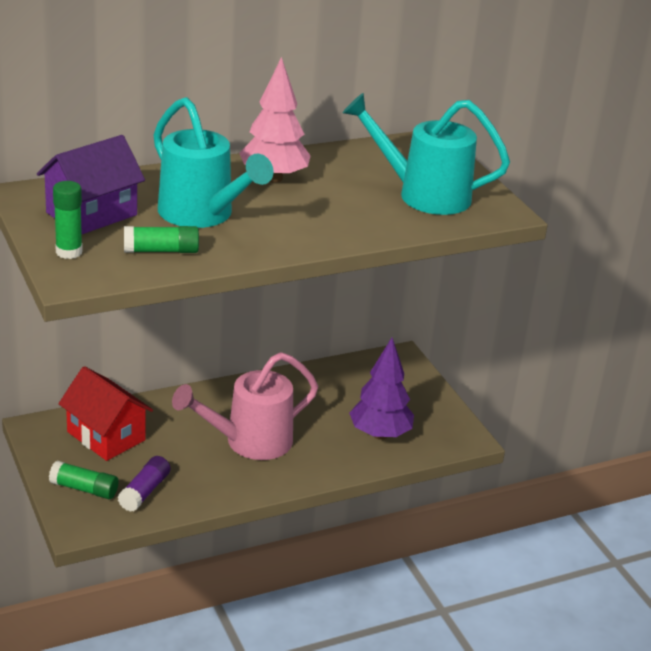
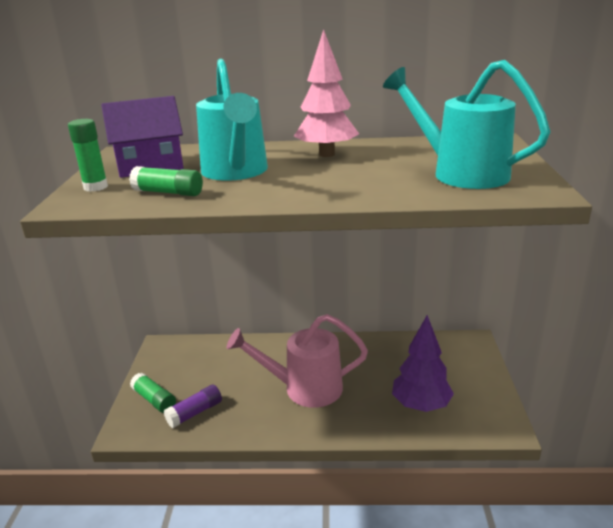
camera: 30 degrees right, 5 degrees down
(106, 436) = (202, 361): red house -> none

